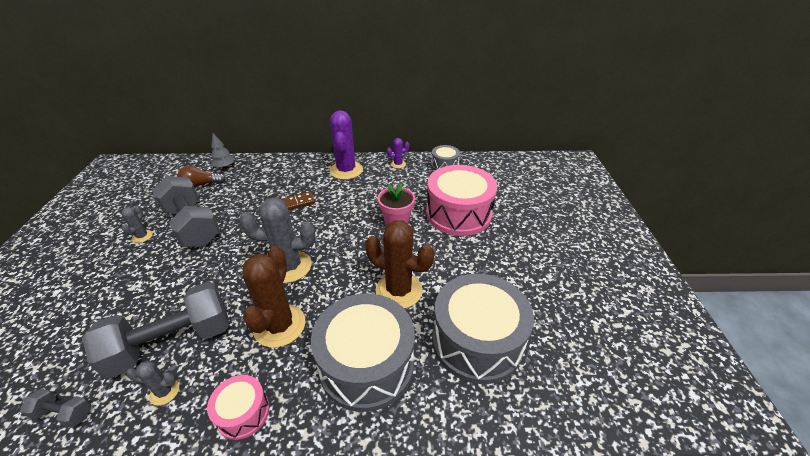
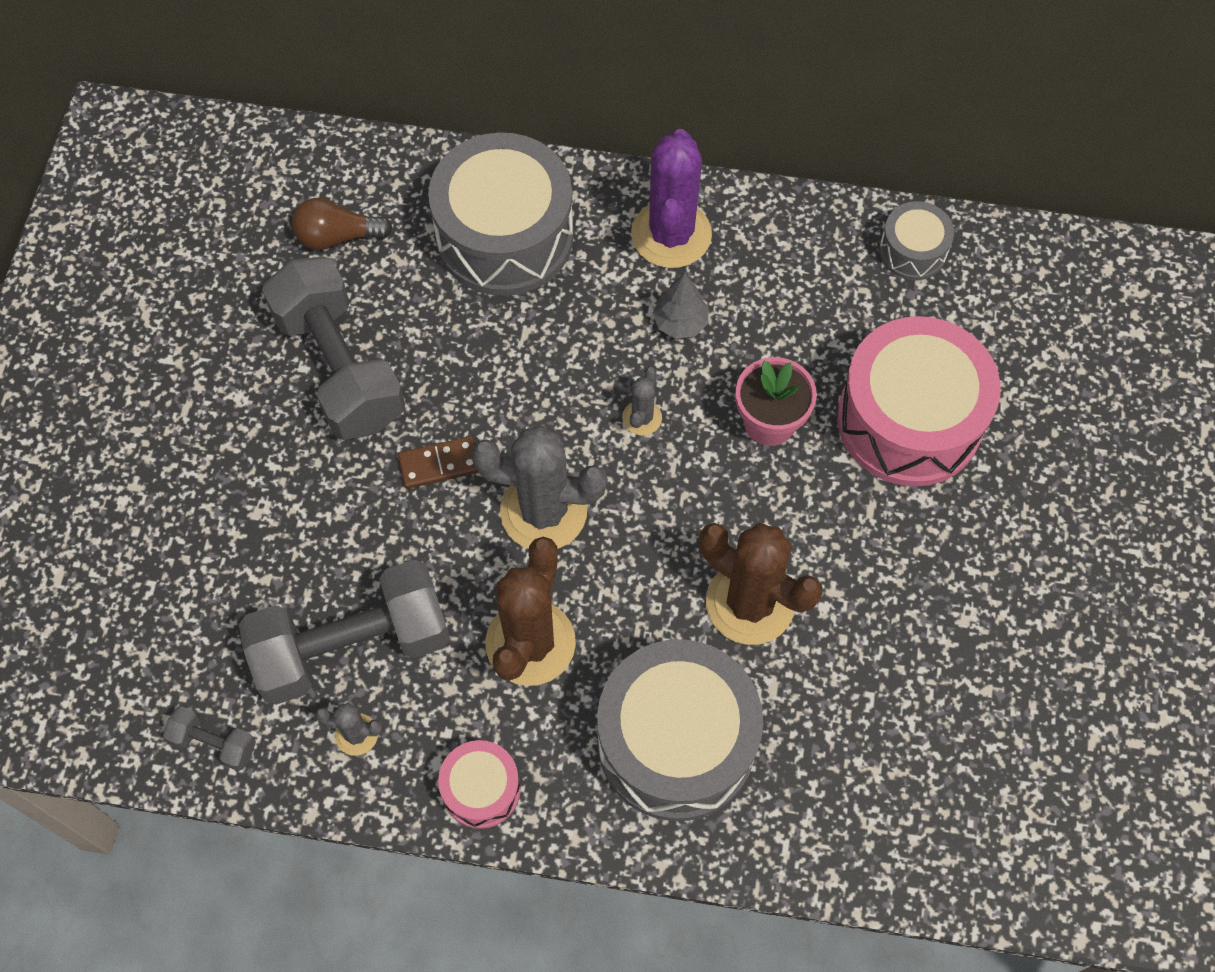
camera: 10 degrees right, 25 degrees up
(142, 236) = (244, 383): grey cactus -> grey cactus (642, 418)
(224, 167) = (383, 177): grey tree -> grey tree (680, 322)
(297, 203) = (555, 330): brown domino -> brown domino (439, 464)
(398, 164) = (799, 230): purple cactus -> none
(477, 341) = (871, 732): grey drum -> grey drum (505, 236)

